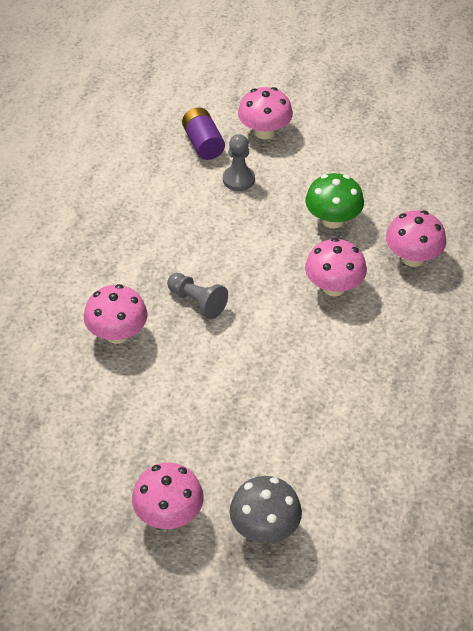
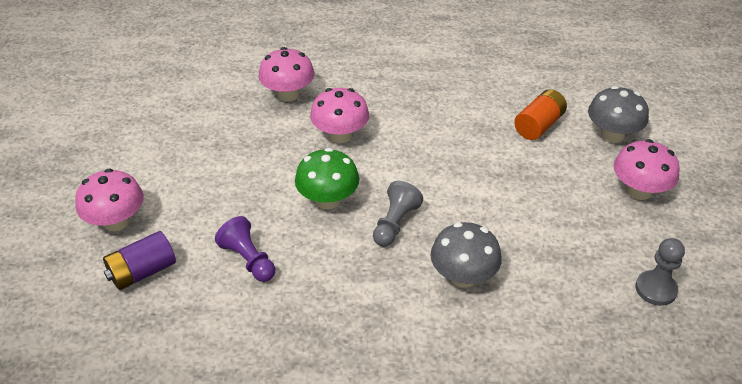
camera: 105 degrees left, 5 degrees down
(117, 333) = (463, 276): pink mushroom -> grey mushroom
(192, 203) = (248, 260): none -> purple pawn
(238, 179) = (202, 228): grey pawn -> grey pawn (655, 289)
(302, 461) = (538, 125): none -> orange battery
(333, 220) = (251, 148): green mushroom -> green mushroom (328, 200)

